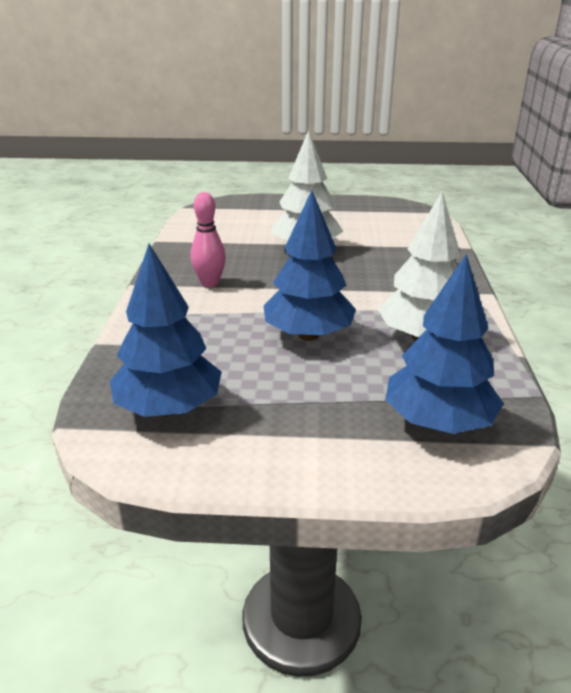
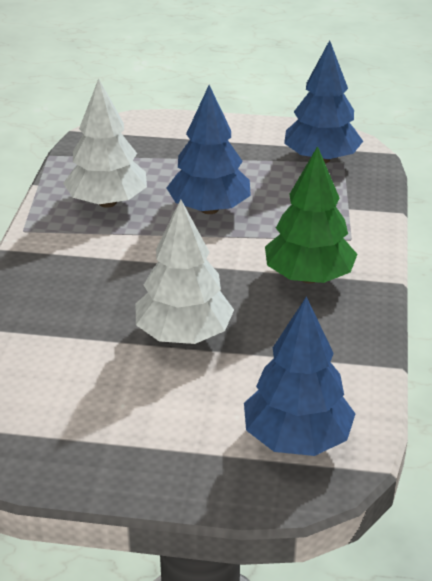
camera: 175 degrees left, 5 degrees up
(210, 283) = (309, 277): pink bowling pin -> green tree
(438, 422) = (135, 143): blue tree -> blue tree (296, 439)

